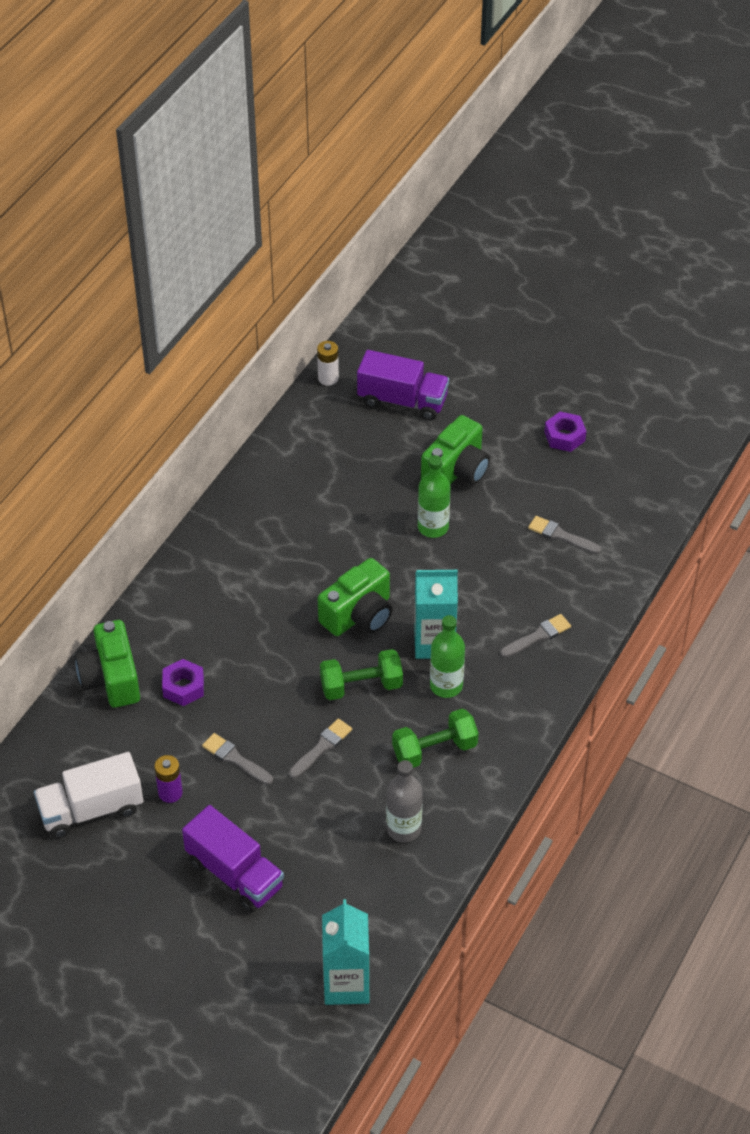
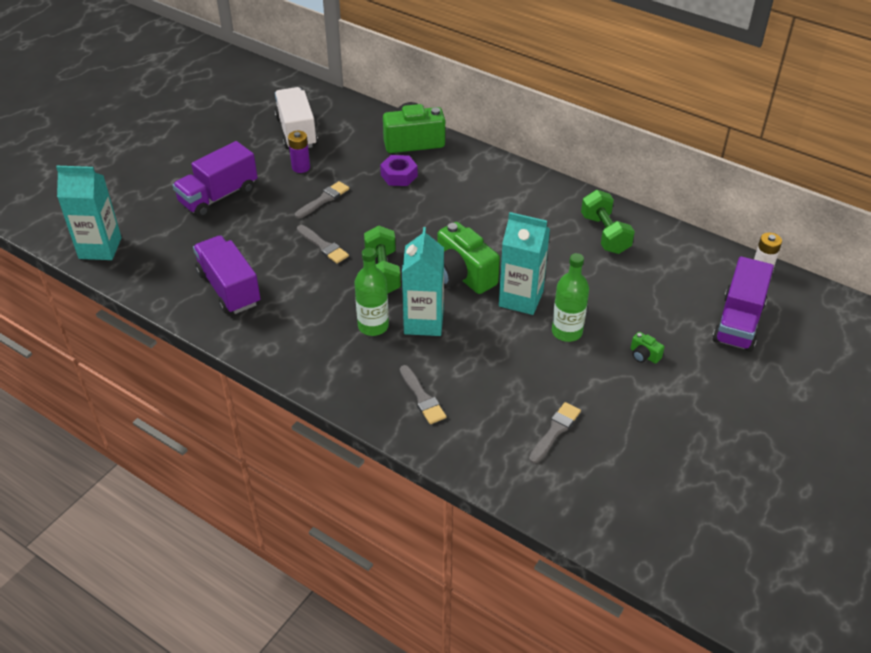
camera: 95 degrees right, 5 degrees down
(390, 564) = (521, 299): none -> turquoise carton
(403, 828) = (229, 288): grey bottle -> purple truck
(434, 750) = (304, 313): green dumbbell -> green dumbbell (605, 234)
(456, 470) = (644, 355): green camera -> green camera, size x0.42
(564, 436) = (703, 451): purple nut -> none

